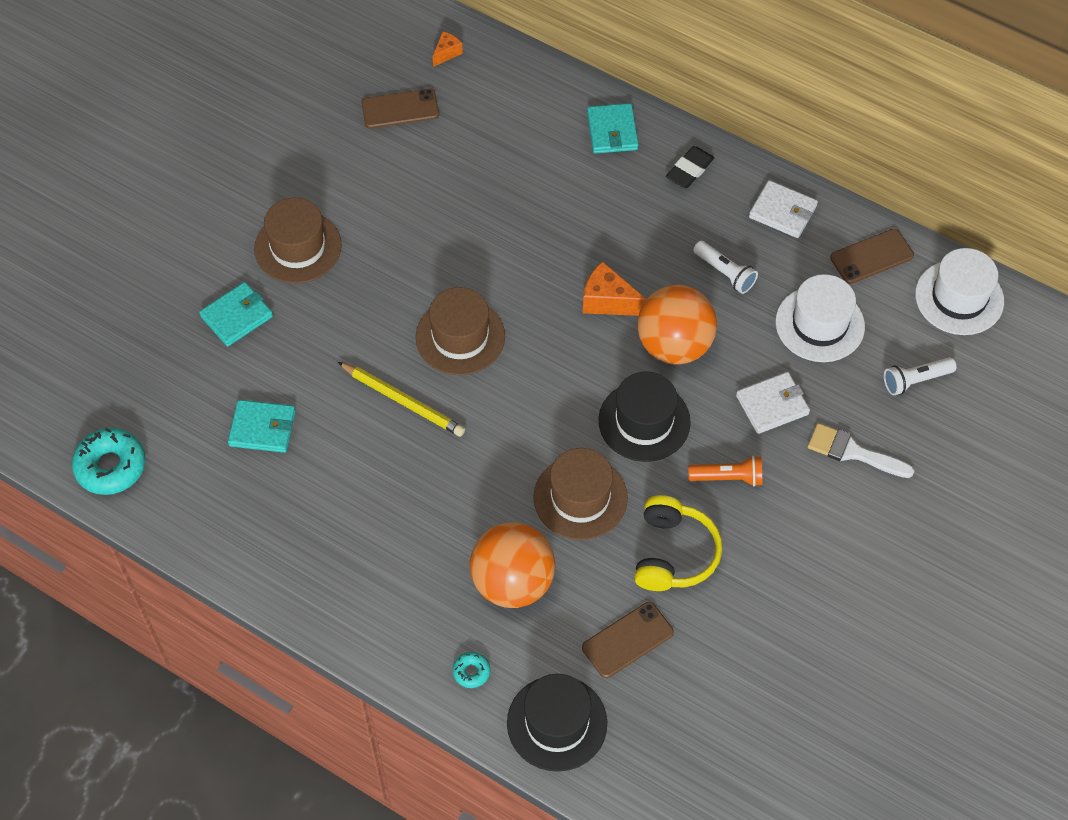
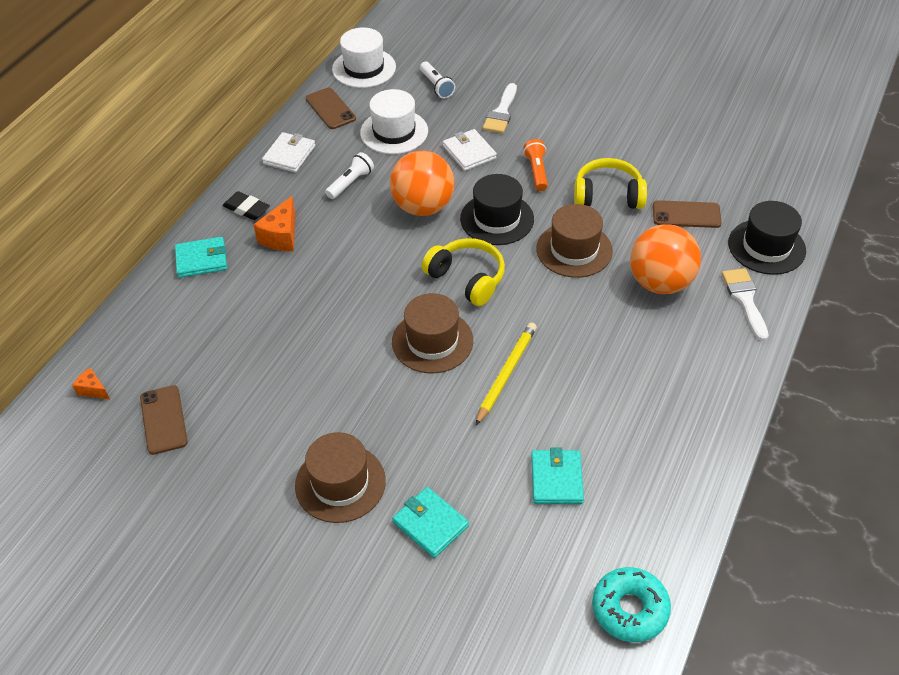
camera: 95 degrees left, 10 degrees down
(471, 672) = (745, 299): turquoise donut -> white brush
(548, 379) = (467, 278): none -> yellow headphones
(608, 301) = (384, 248): orange cheese -> orange cheese (281, 236)
(627, 640) = (686, 214): brown phone -> brown phone turned 45 degrees counterclockwise

